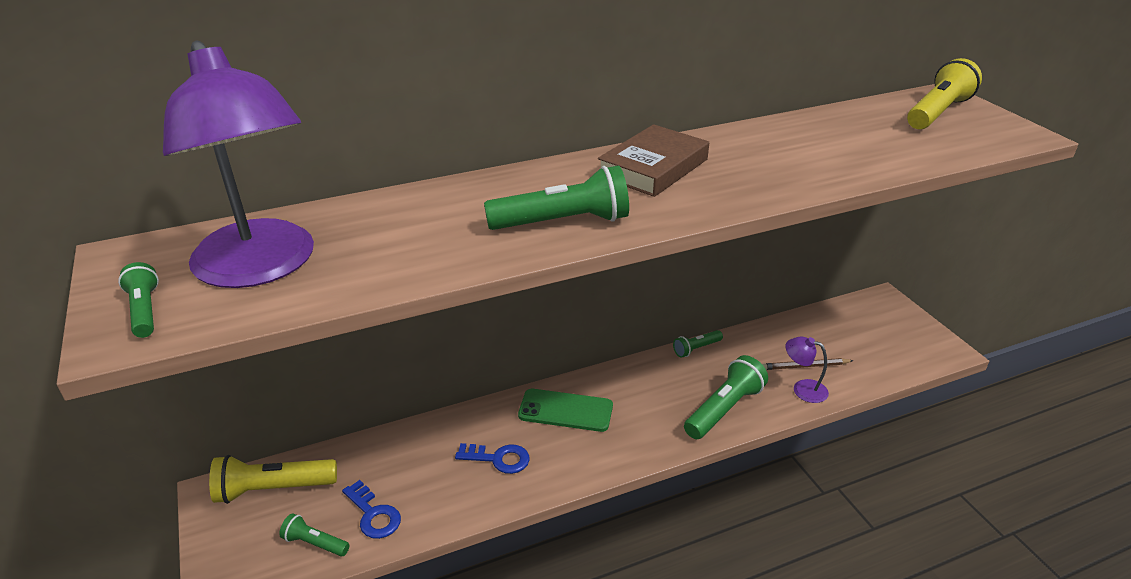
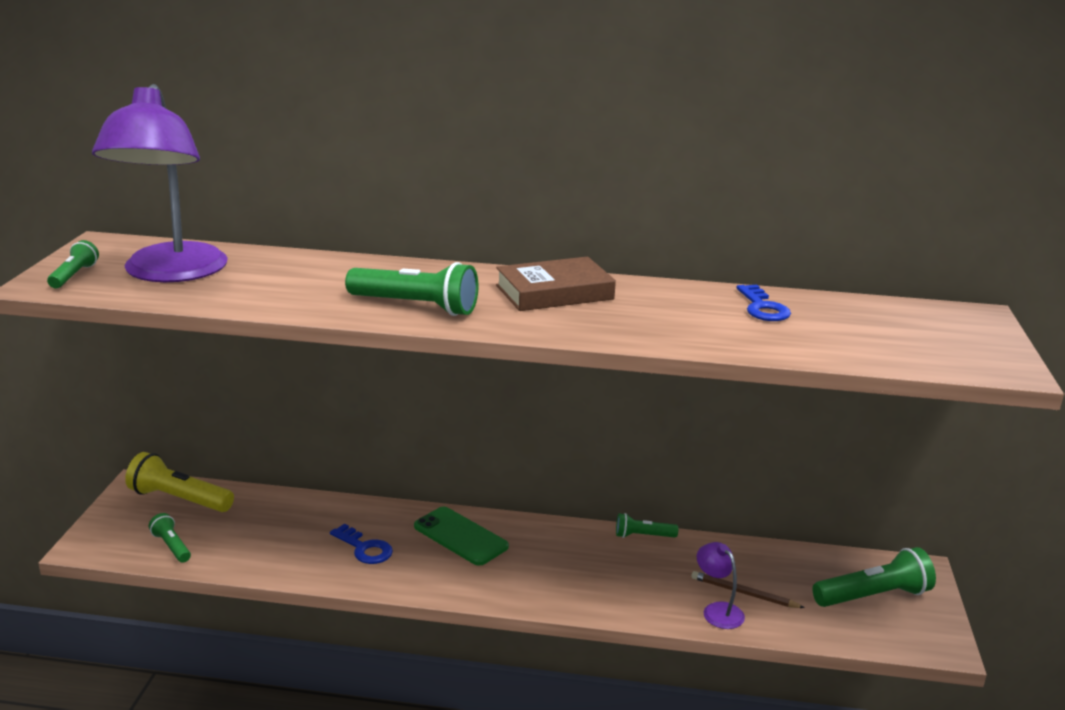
camera: 30 degrees right, 10 degrees down
(373, 514) = (230, 546): blue key -> blue key (763, 308)
(724, 409) = (612, 594): green flashlight -> green flashlight (873, 596)
(937, 112) = (936, 326): yellow flashlight -> none

